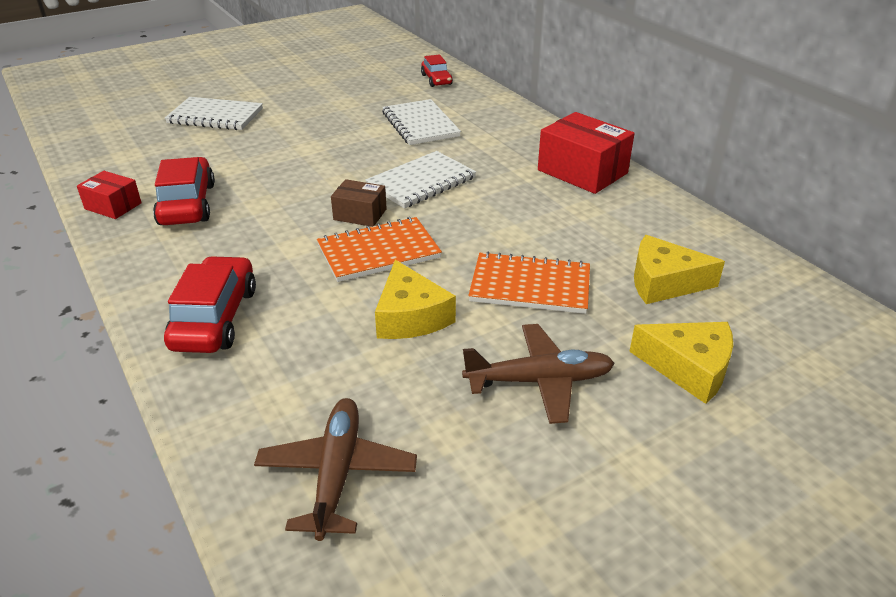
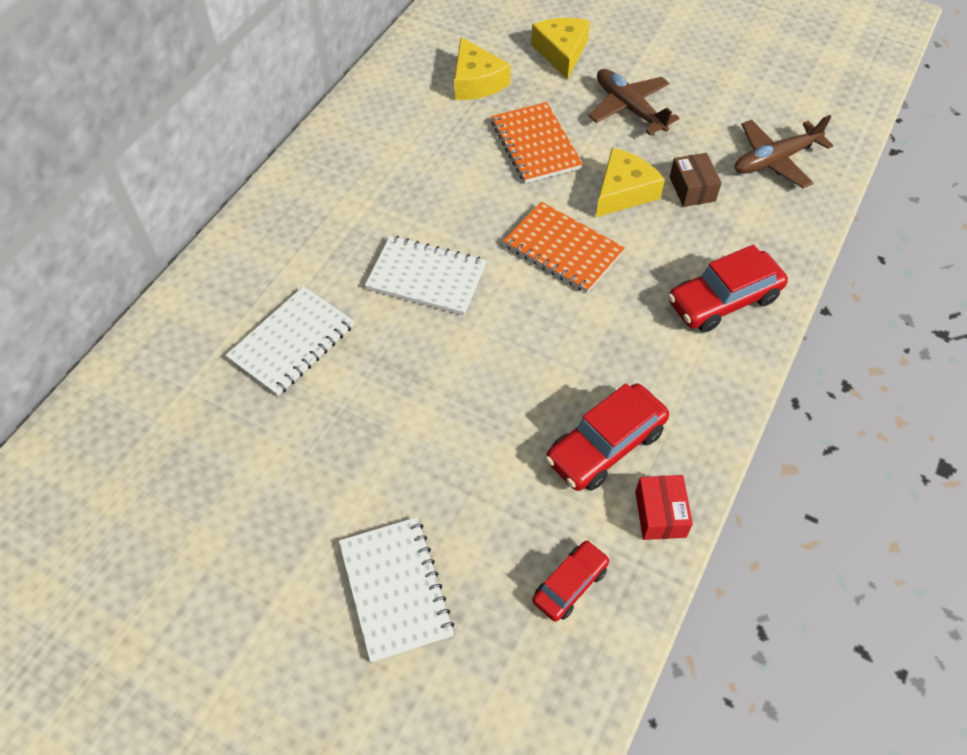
camera: 120 degrees left, 20 degrees up
(360, 214) = (517, 293): brown box -> brown box (692, 189)
(436, 80) = (135, 394): red car -> red car (570, 584)
(582, 171) = (327, 171): red box -> none

